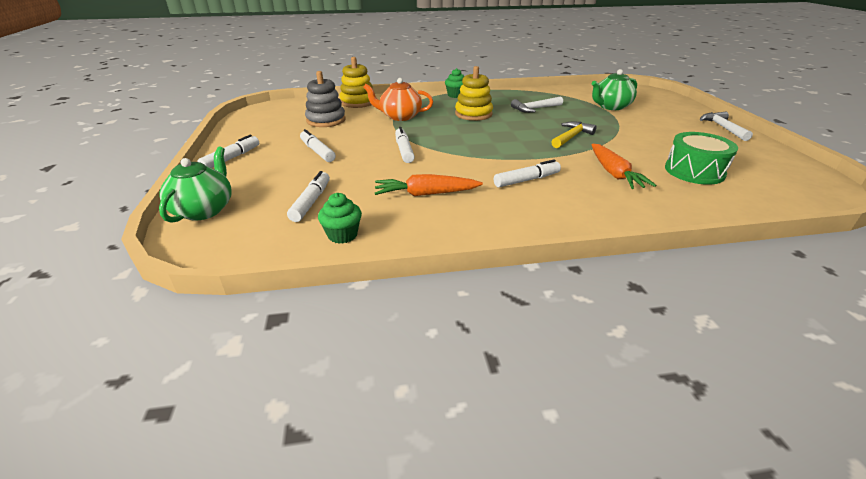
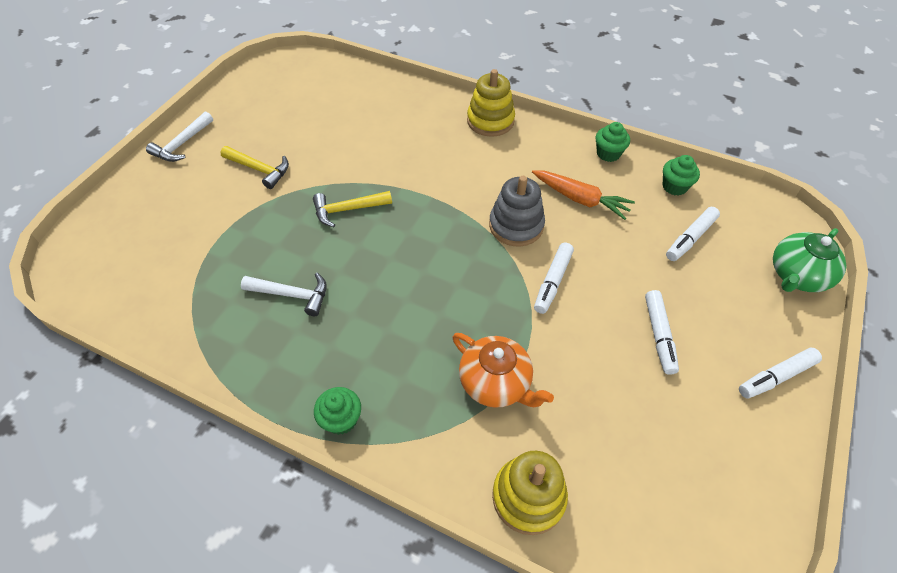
camera: 145 degrees left, 20 degrees up
(326, 120) = (617, 438): grey stacking toy -> grey stacking toy (516, 225)
(432, 238) = (608, 153): none -> green cupcake
(473, 114) = (388, 328): yellow stacking toy -> yellow stacking toy (490, 121)
(527, 180) = (477, 173): white marker -> none
(610, 106) = (197, 244): green teapot -> none
(614, 173) = (395, 144): orange carrot -> none
(656, 134) = (260, 169): none -> yellow hammer
(694, 171) = (330, 116): green drum -> none

